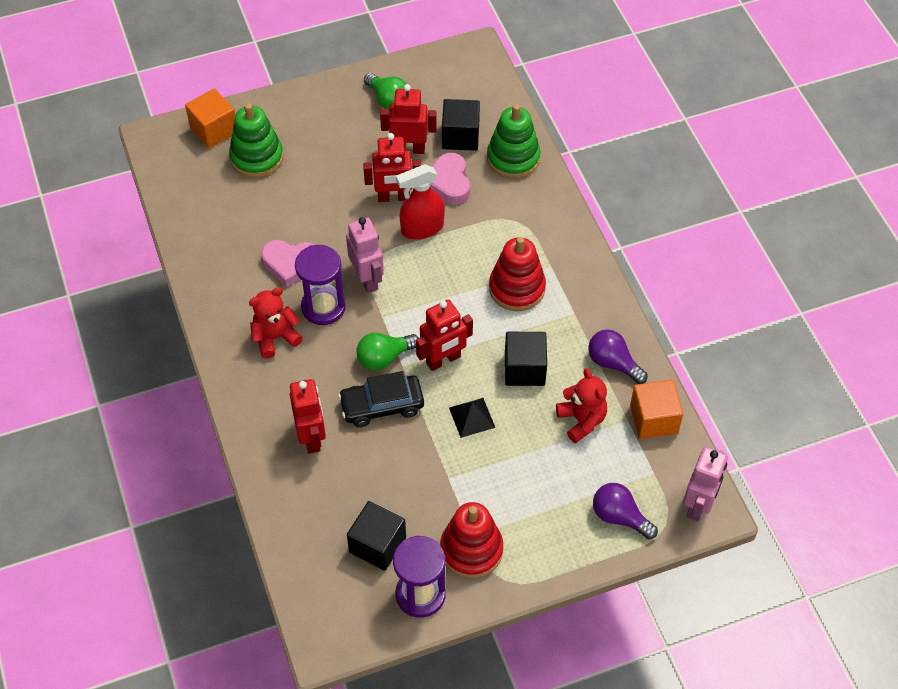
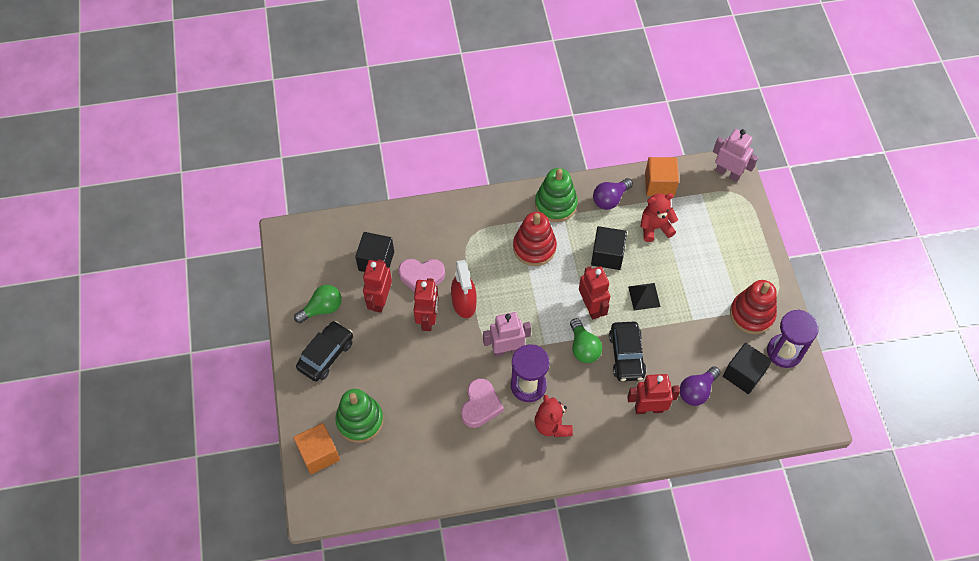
camera: 80 degrees left, 5 degrees up
(331, 114) = (326, 355): none -> black car
(513, 158) = (408, 228): green stacking toy -> green stacking toy (555, 204)
(619, 517) = (733, 220): purple light bulb -> purple light bulb (697, 391)

